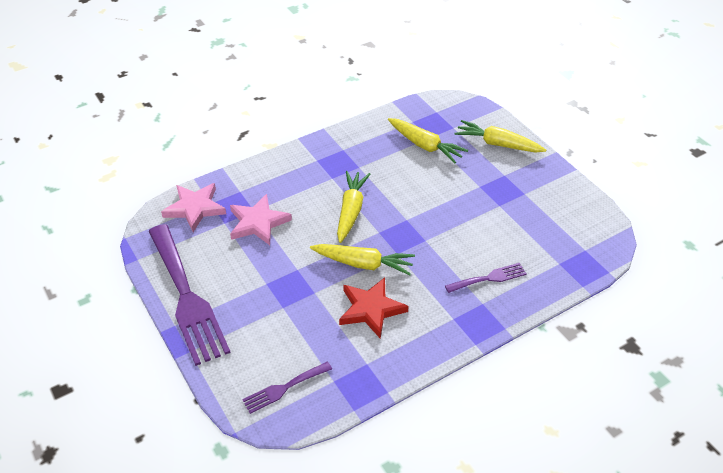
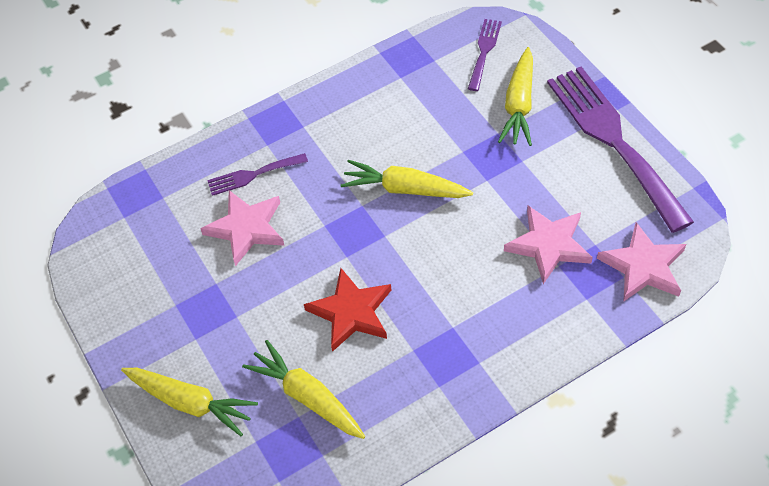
camera: 175 degrees left, 10 degrees up
(284, 388) = (484, 51): purple fork -> purple fork turned 45 degrees counterclockwise
(351, 211) = (423, 268): yellow carrot -> yellow carrot (519, 104)
(371, 309) = (395, 133): red star -> red star (351, 312)
(485, 239) = (246, 228): none -> pink star

